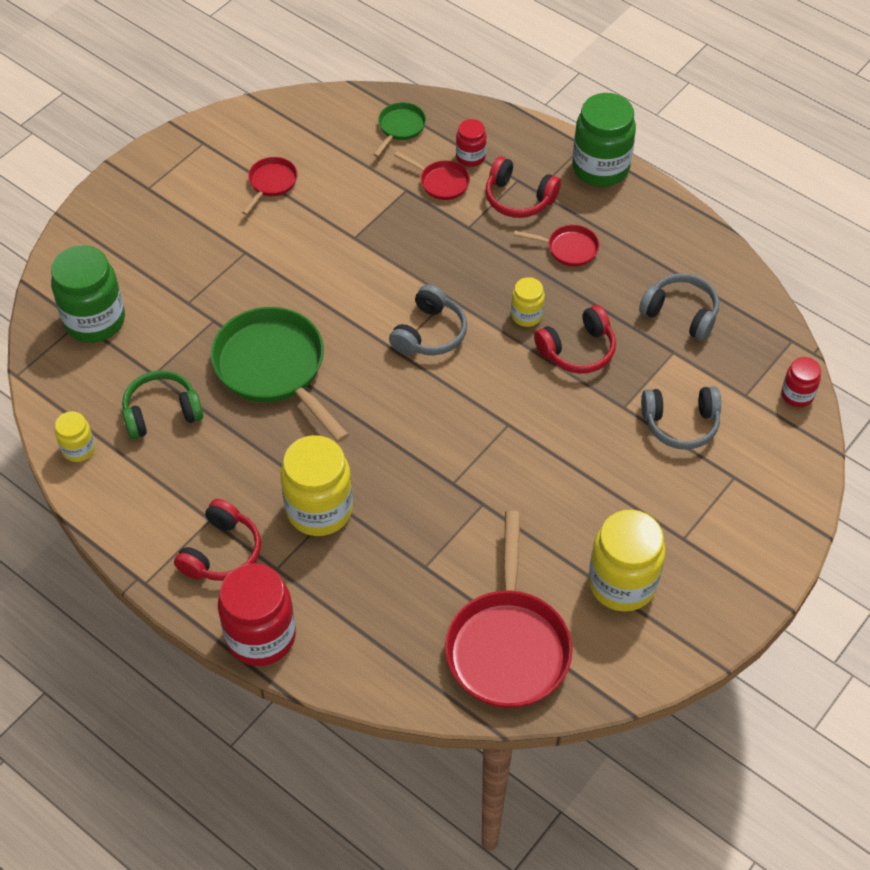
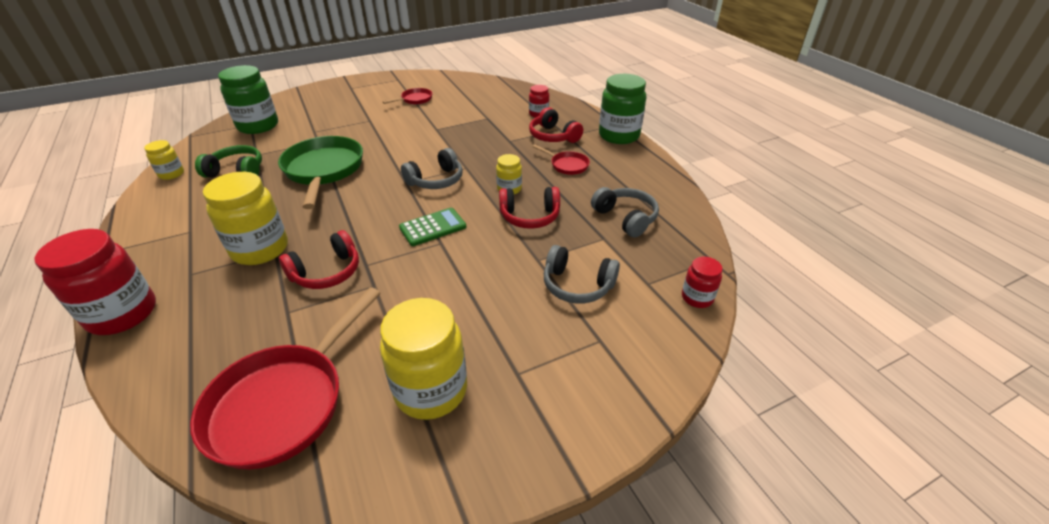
camera: 25 degrees right, 15 degrees down
(222, 552) = (171, 252): red headphones -> red headphones (327, 272)
(400, 128) = (508, 95): green pan -> none
(441, 182) = (511, 120): red pan -> none
(483, 406) = (433, 227): none -> green calculator

